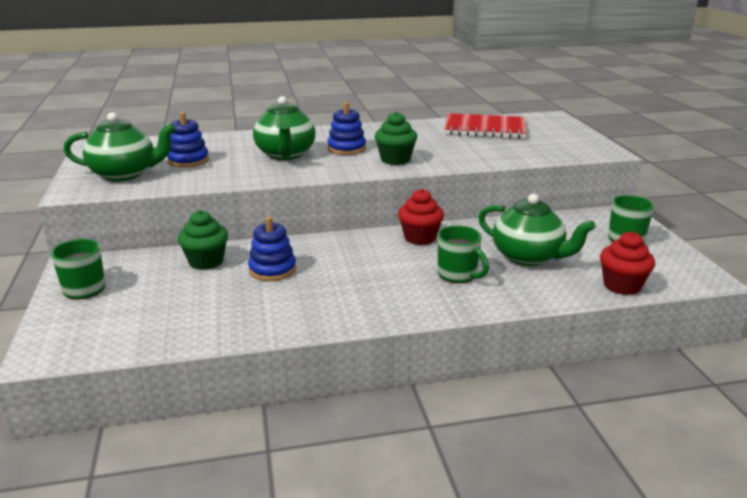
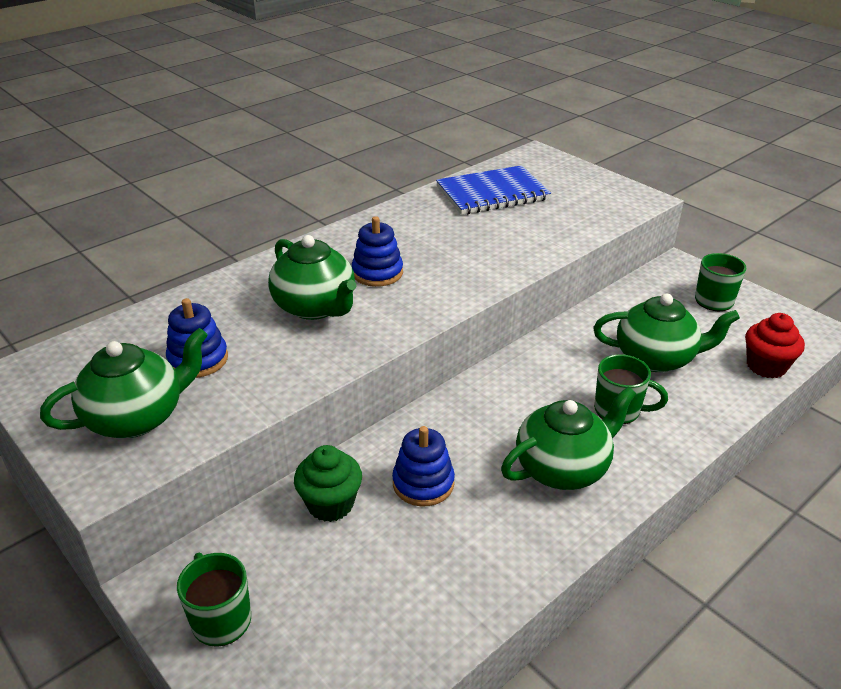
camera: 30 degrees left, 10 degrees up
(375, 290) = (563, 468): none -> green teapot
(395, 160) = (454, 276): green cupcake -> none
(420, 238) = (529, 369): red cupcake -> none
(485, 129) = (492, 193): red notebook -> blue notebook

